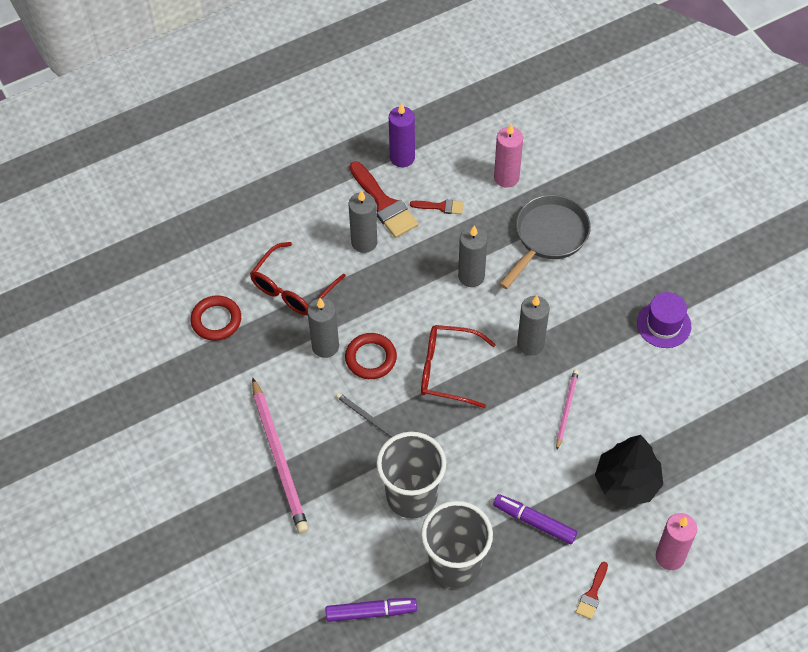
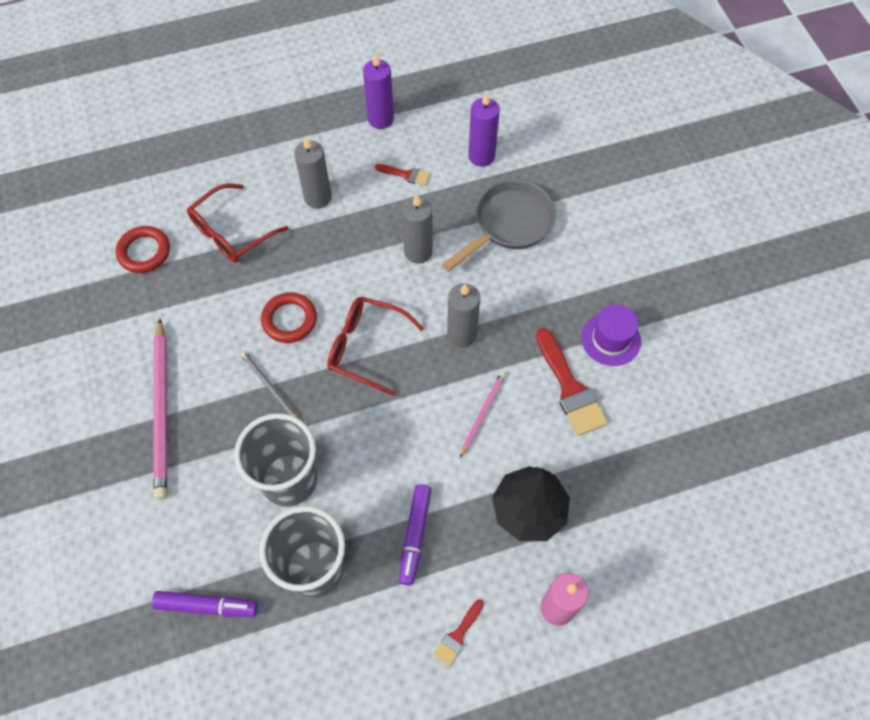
camera: 10 degrees right, 5 degrees up
(325, 346) = (246, 299): grey candle -> none
(384, 204) = (349, 162): red brush -> red brush (570, 388)
(506, 177) = (481, 156): pink candle -> purple candle
(534, 522) = (415, 536): purple marker -> purple marker turned 120 degrees counterclockwise

